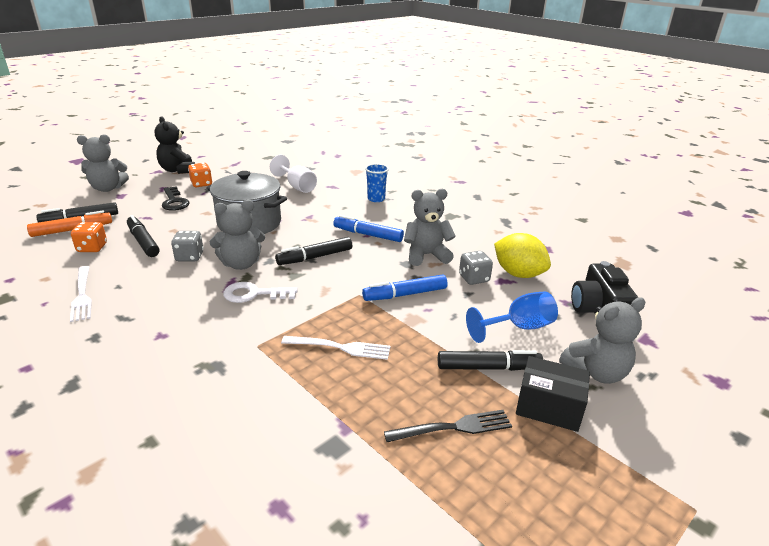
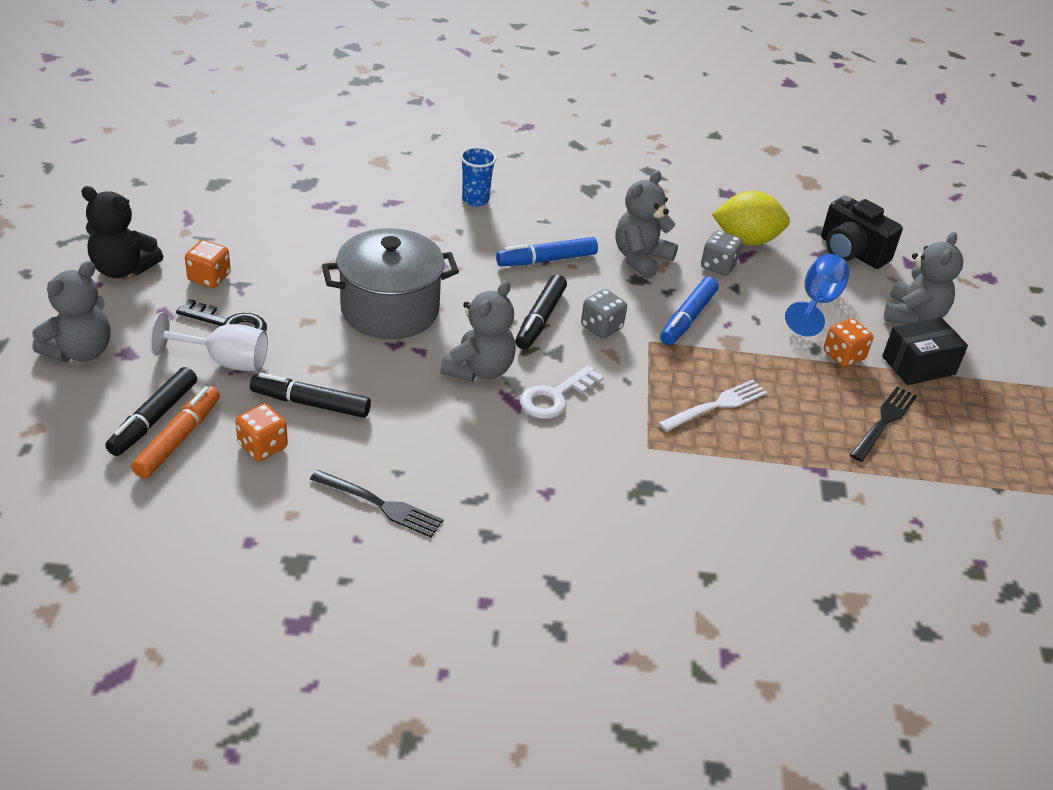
camera: 45 degrees left, 10 degrees up
(82, 295) = (380, 504): white fork -> black fork
(189, 257) = (406, 392): grey dice -> grey dice (601, 327)
(297, 186) = (348, 222): white goblet -> white goblet (224, 361)
(488, 368) = (843, 356): black marker -> orange dice

